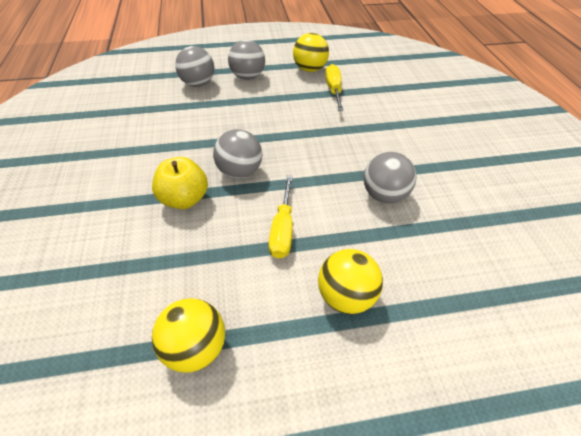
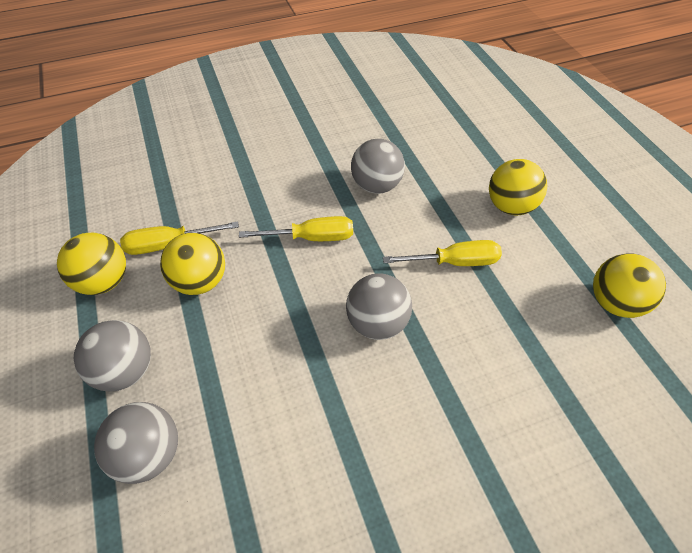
camera: 100 degrees left, 5 degrees up
(184, 199) = (446, 374): yellow apple -> none
(300, 100) = (200, 281): none -> yellow ball
(328, 150) = (311, 238): none -> yellow screwdriver

